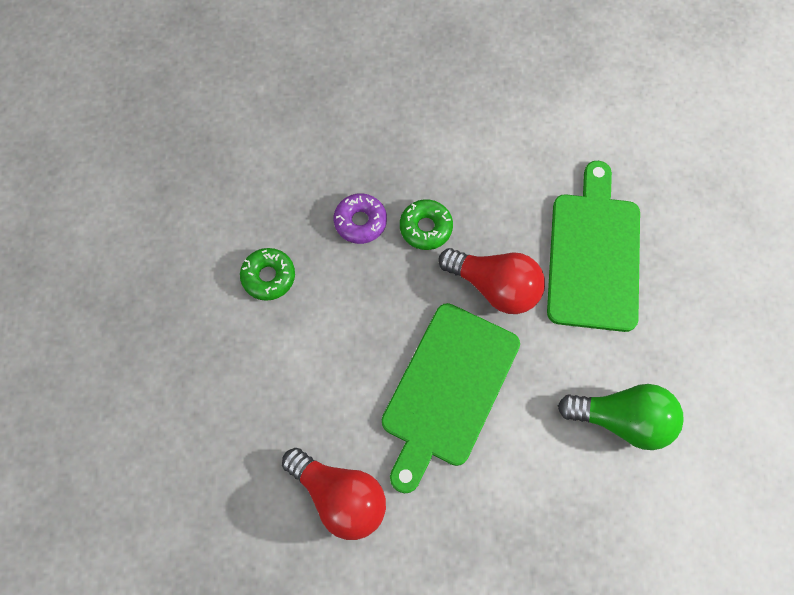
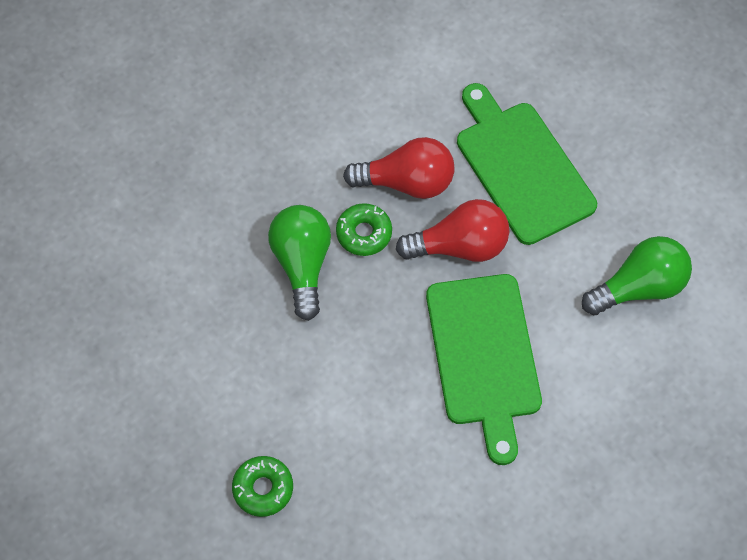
camera: 35 degrees left, 5 degrees down
(268, 277) = (257, 363): green donut -> green donut (263, 488)
(340, 496) = (460, 502): red light bulb -> red light bulb (406, 182)
(360, 222) = (302, 264): purple donut -> green light bulb

